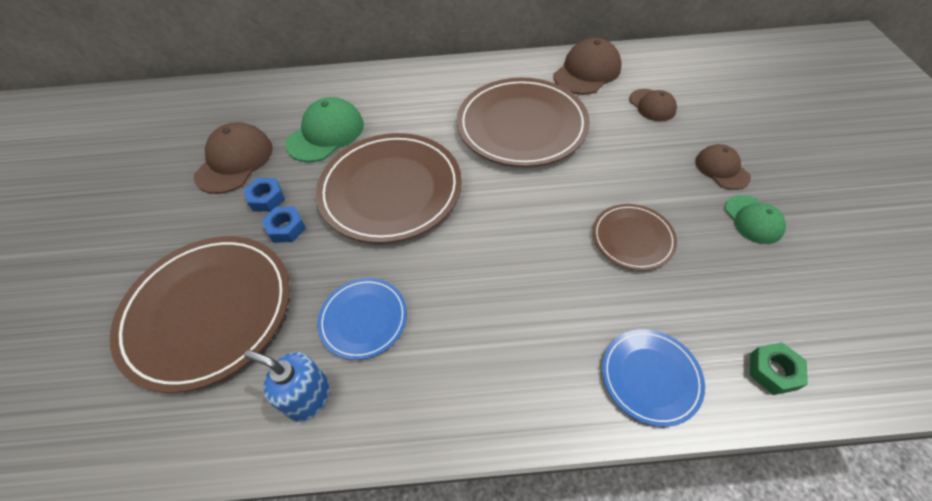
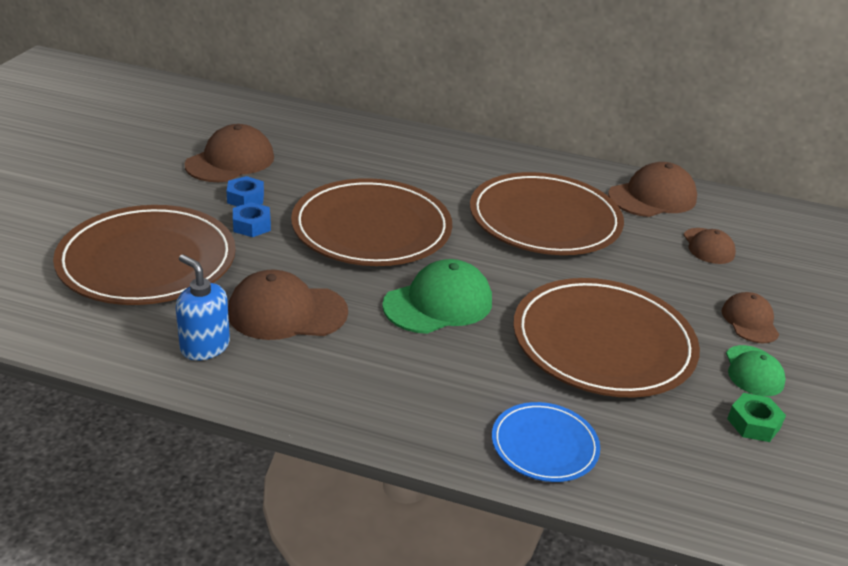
camera: 15 degrees right, 20 degrees down
(326, 134) = (332, 166): green cap -> green cap (438, 303)
(363, 319) = (287, 312): blue plate -> brown cap
(632, 238) = (603, 342): brown plate -> brown plate, size x1.96
(773, 371) = (680, 485): green nut -> green nut (753, 423)

